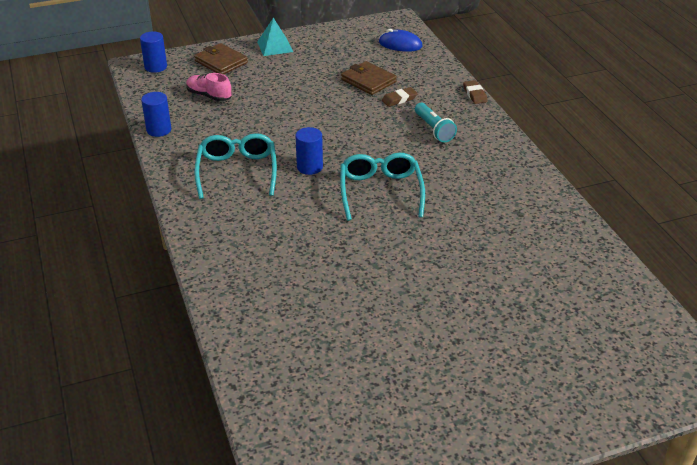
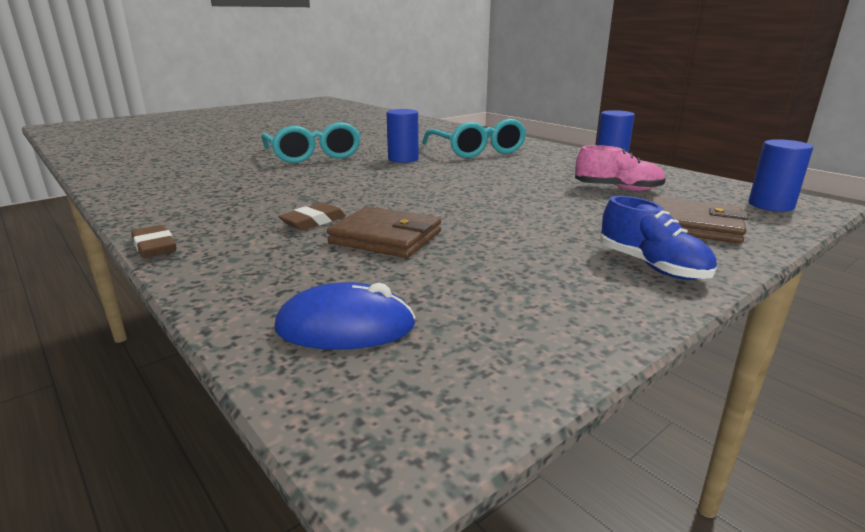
camera: 160 degrees right, 15 degrees down
(275, 46) = (651, 266): turquoise pyramid -> blue shoe
(433, 129) = (249, 198): turquoise flashlight -> none

